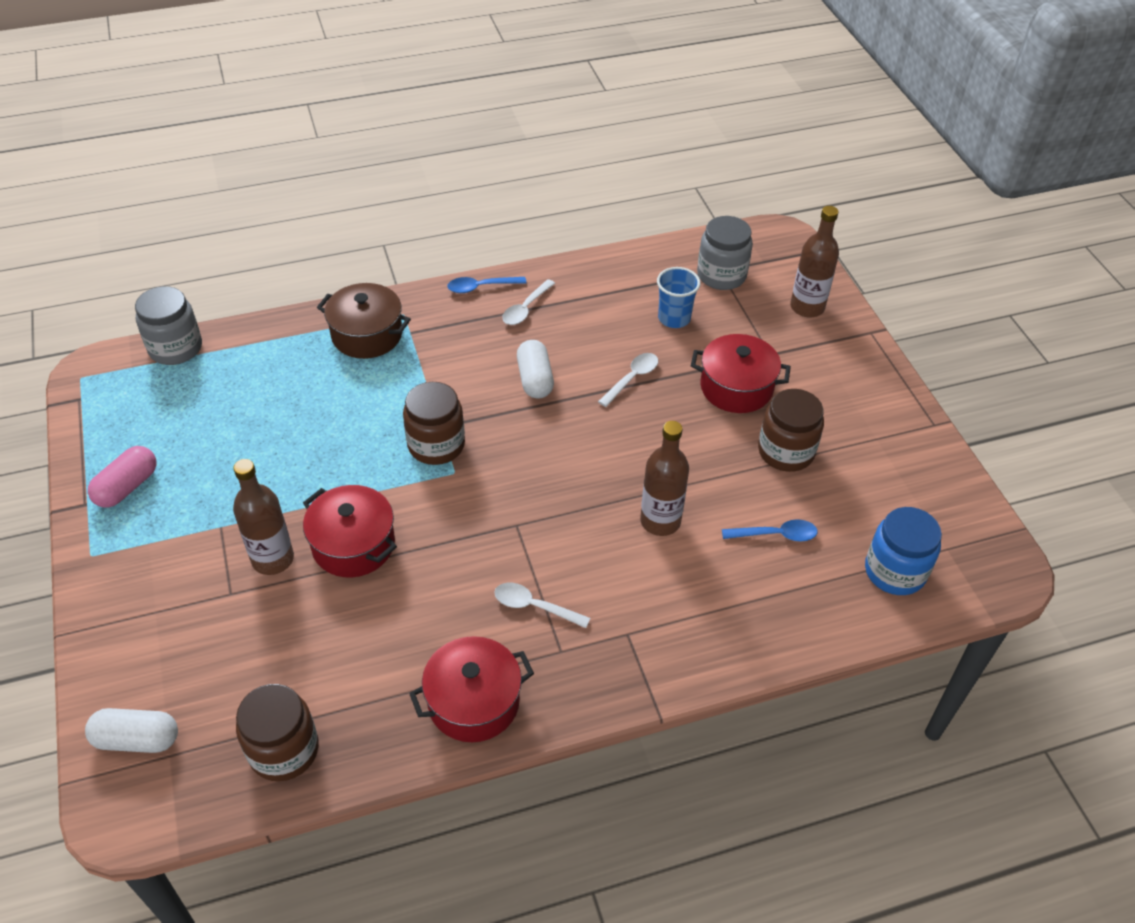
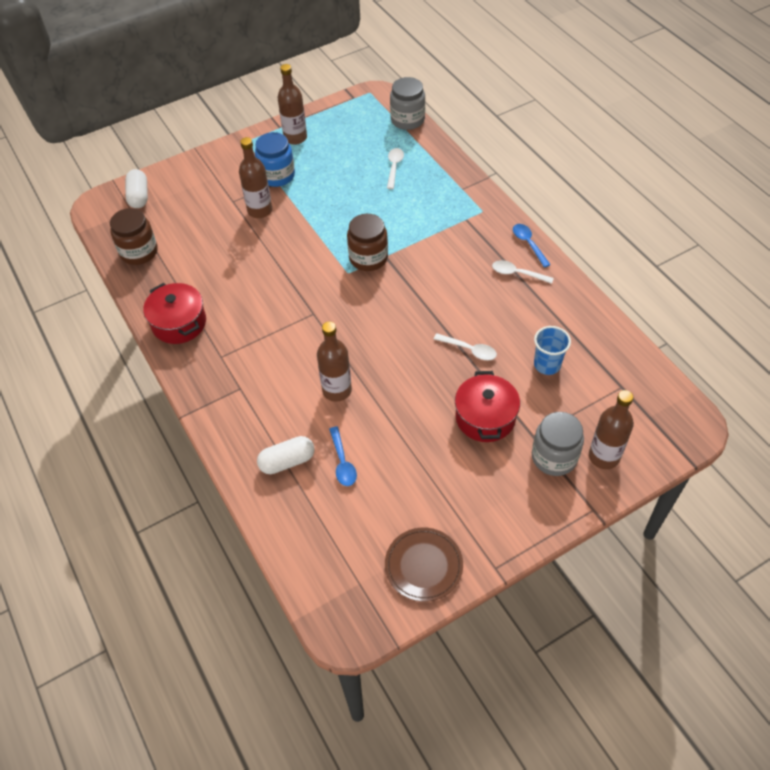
camera: 80 degrees right, 5 degrees up
(127, 487) = (295, 138): pink capsule -> brown bottle
(353, 545) = (278, 241): red pot -> none
(367, 335) = (454, 199): brown pot -> none
(534, 606) = (251, 336): white spoon -> white spoon (394, 167)
(535, 379) = (446, 294): white capsule -> white capsule (287, 461)
(721, 275) = (615, 389): grey jar -> grey jar (554, 457)
(786, 452) = (427, 459): brown jar -> none
(895, 571) = (327, 546): blue jar -> blue jar (277, 176)
(928, 484) = (423, 566): none -> brown plate

